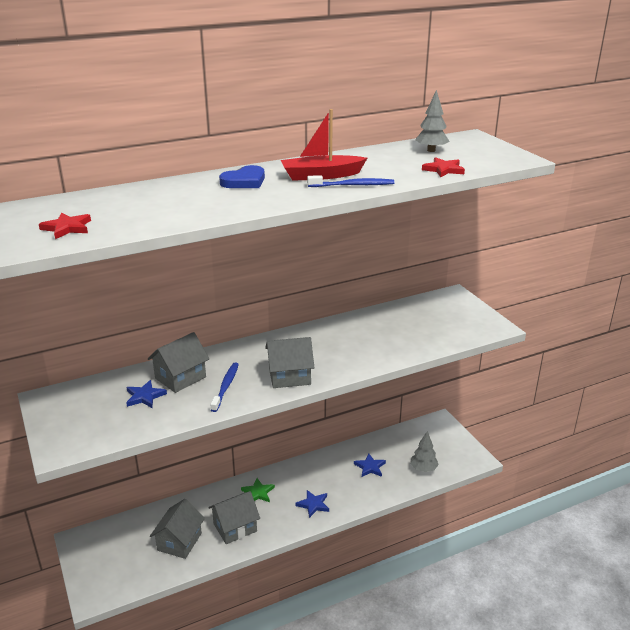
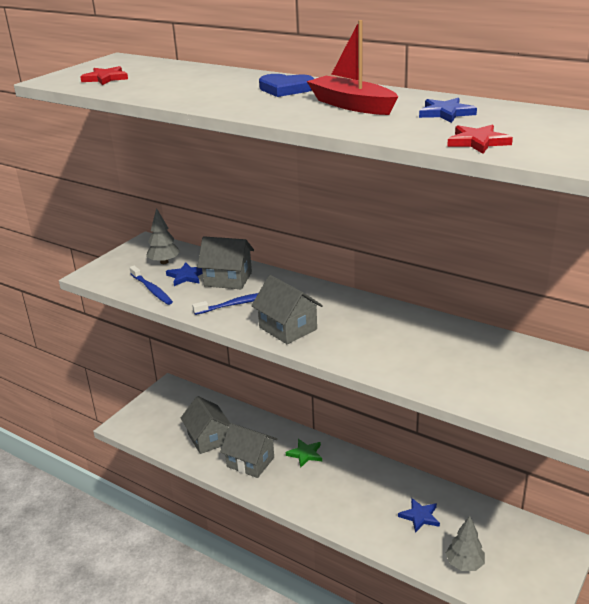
camera: 60 degrees right, 0 degrees up
(179, 542) = (208, 438): grey house -> grey house turned 75 degrees clockwise
(313, 504) = (324, 499): blue star -> blue star (446, 113)
(353, 185) = (346, 121): blue toothbrush -> blue toothbrush (152, 290)
(431, 150) = (537, 122): grey tree -> grey tree (164, 262)

